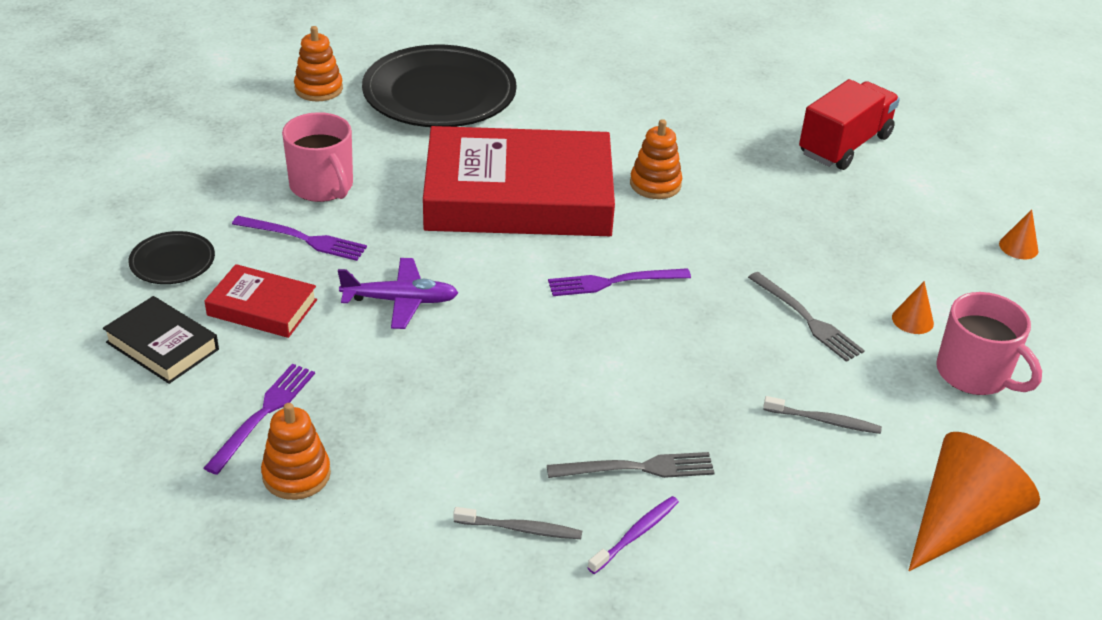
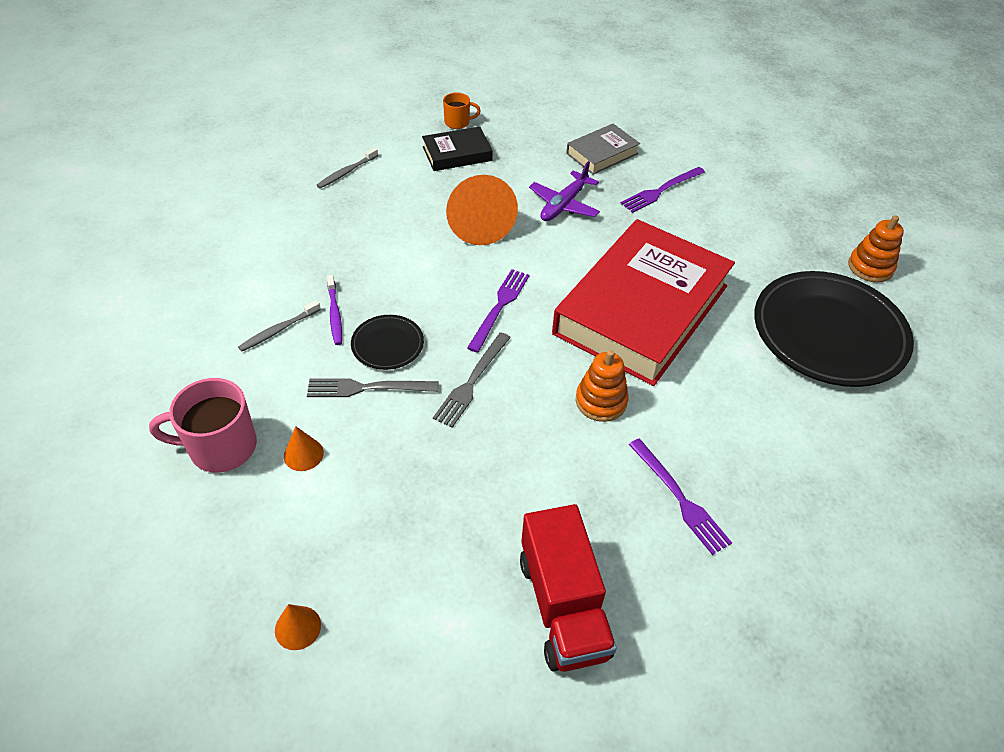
camera: 125 degrees right, 10 degrees up
(162, 346) = (596, 114): black book -> black book (457, 154)
(172, 262) = (673, 137): black plate -> black plate (387, 345)
(262, 307) = (602, 153): red book -> grey book
(263, 415) = (511, 126): purple fork -> purple fork (679, 498)
(296, 475) = (458, 122): orange stacking toy -> orange mug
(322, 186) = (720, 219): pink mug -> none
(636, 468) = (337, 230): grey fork -> grey fork (472, 381)
(636, 534) = (298, 206): purple toothbrush -> purple toothbrush (335, 314)
(960, 521) = (146, 338): orange cone -> orange cone (478, 222)

